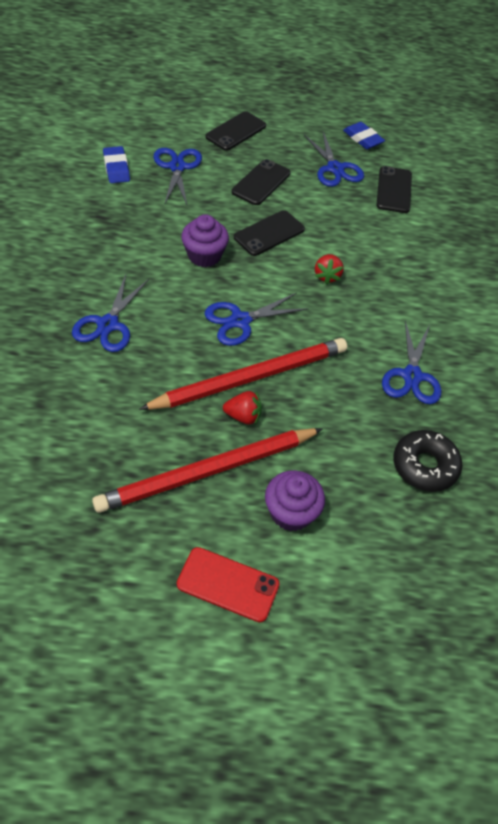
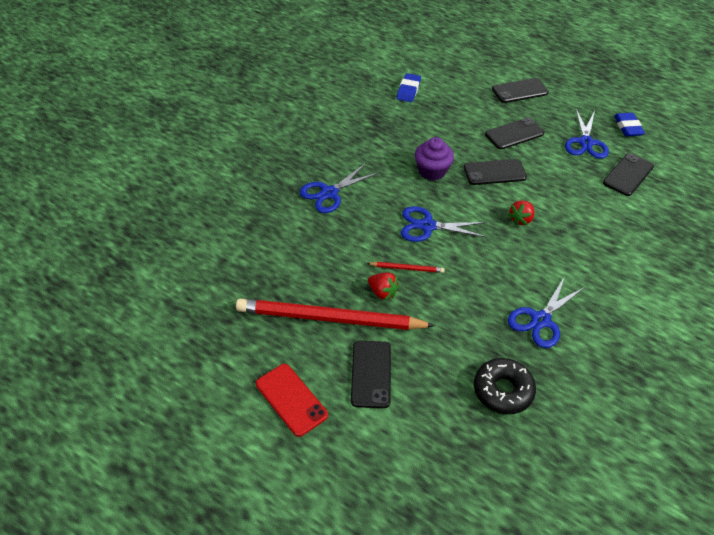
camera: 35 degrees right, 5 degrees down
(177, 167) = (455, 103): blue scissors -> none
(250, 377) = (407, 268): red pencil -> red pencil, size x0.41
(291, 512) = (371, 374): purple cupcake -> black phone

